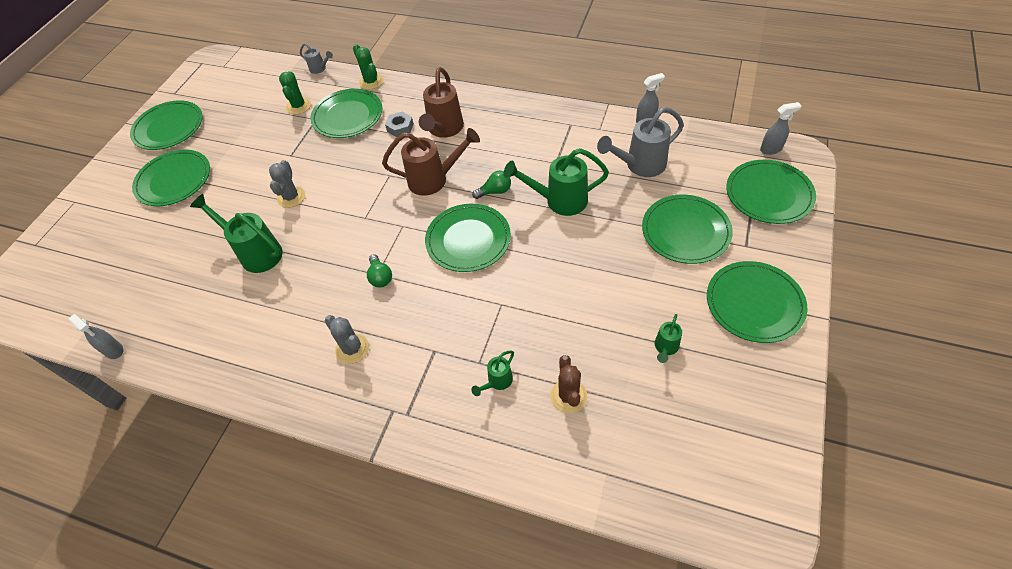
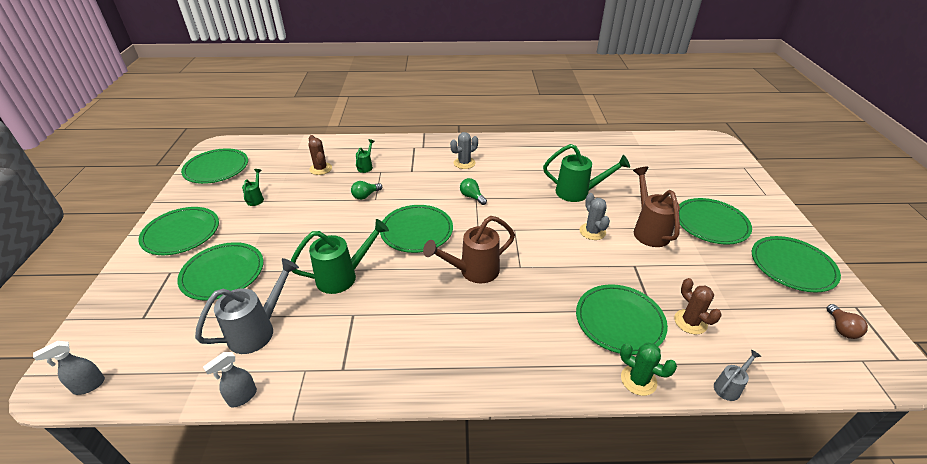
camera: 155 degrees right, 15 degrees down
(114, 350) = (607, 138): grey spray bottle -> none
(206, 83) = (841, 328): none -> brown light bulb
(298, 106) = (690, 322): green cactus -> brown cactus
(320, 69) = (729, 387): grey watering can -> grey watering can turned 135 degrees clockwise
(352, 349) = (464, 163): grey cactus -> grey cactus turned 60 degrees counterclockwise
(400, 127) = (547, 320): grey nut -> none
(444, 130) = (495, 327): brown watering can -> brown watering can (648, 230)
(495, 191) = (408, 273): green light bulb -> green light bulb (365, 196)
(769, 194) = (123, 325): green plate -> green plate (216, 168)

